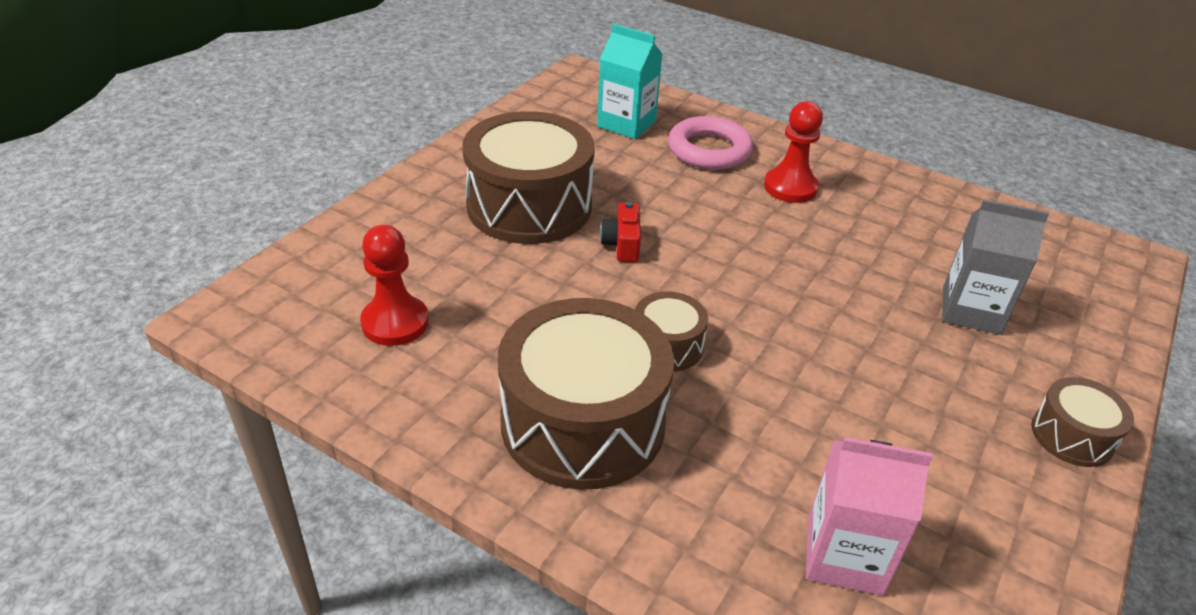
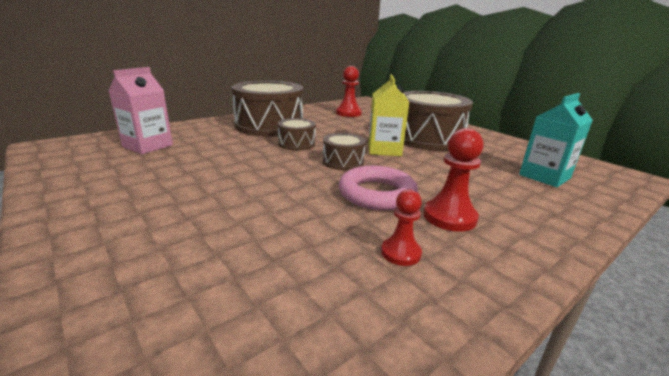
camera: 110 degrees right, 15 degrees down
(622, 244) = (384, 150): red camera -> yellow carton
(709, 150) = (511, 197): pink ring -> pink ring (377, 194)
(878, 211) = (400, 253): none -> red pawn
(971, 310) = (227, 244): grey carton -> none
(1072, 436) = (75, 228): brown drum -> brown drum (343, 162)

